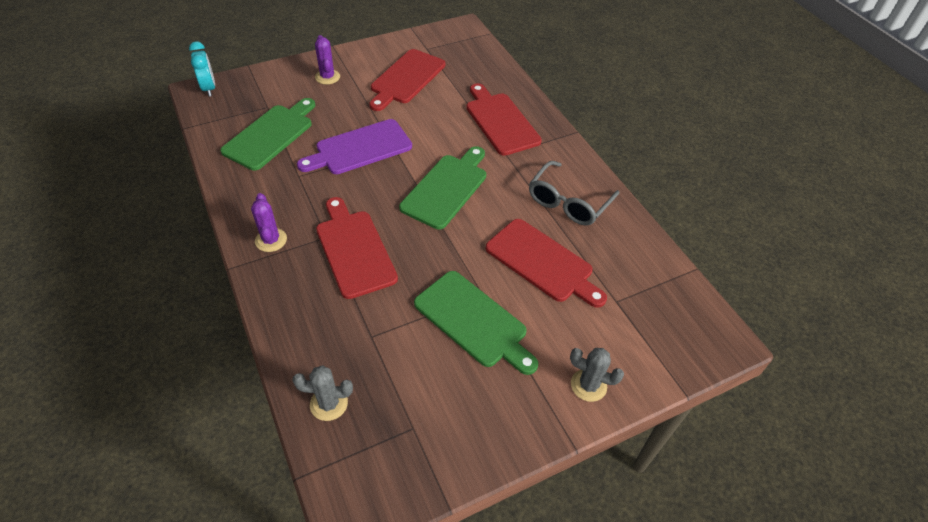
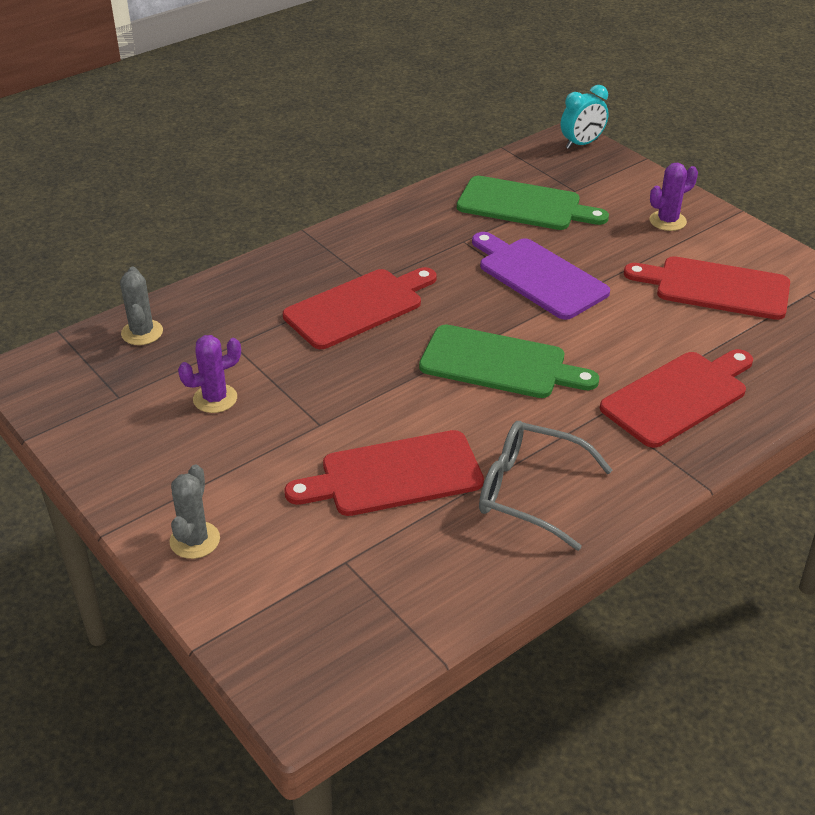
camera: 80 degrees right, 10 degrees down
(271, 240) = (351, 246): purple cactus -> purple cactus (215, 399)
(473, 321) = (274, 422): green cutting board -> none
(542, 262) = (394, 475): red cutting board -> red cutting board turned 45 degrees clockwise

